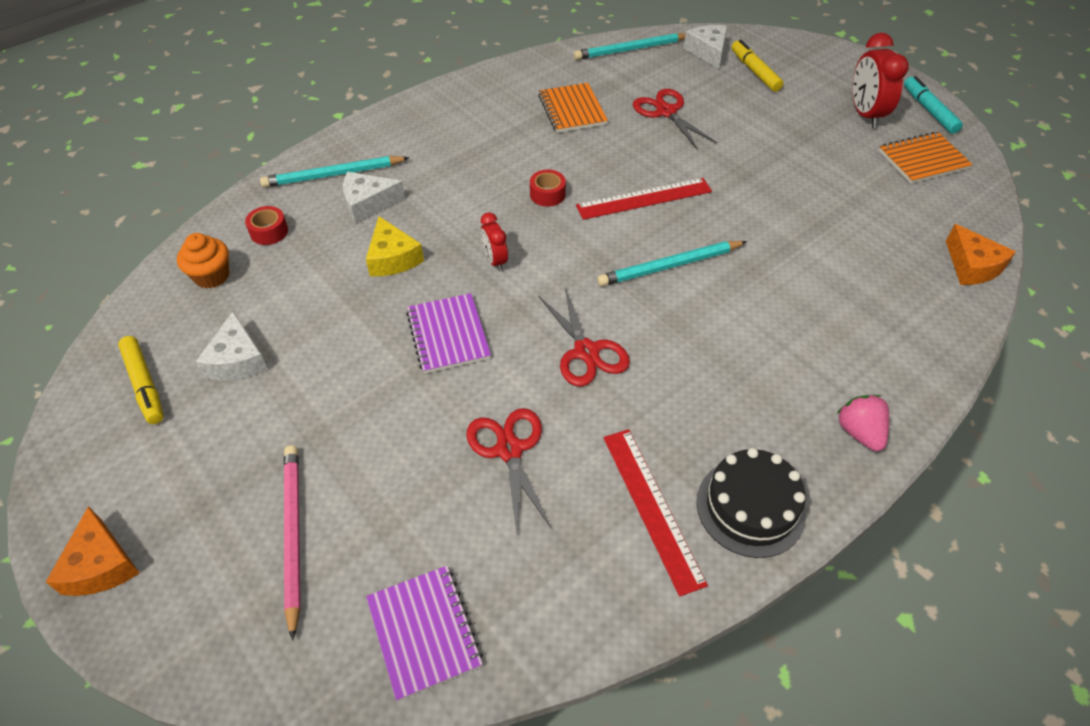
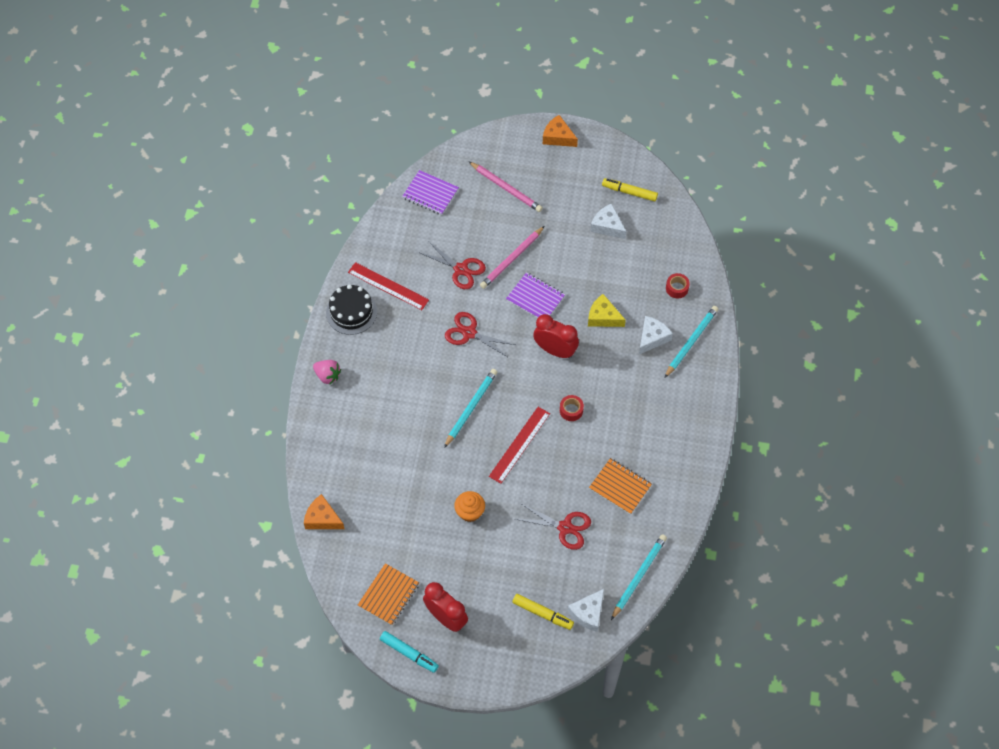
camera: 140 degrees right, 10 degrees up
(212, 276) = (670, 250): orange cupcake -> orange cupcake (470, 512)
(418, 410) = (512, 259): none -> pink pencil
(495, 260) = (555, 350): red clock -> red clock, size x1.76
(708, 52) = (588, 613): white cheese -> white cheese turned 90 degrees clockwise

